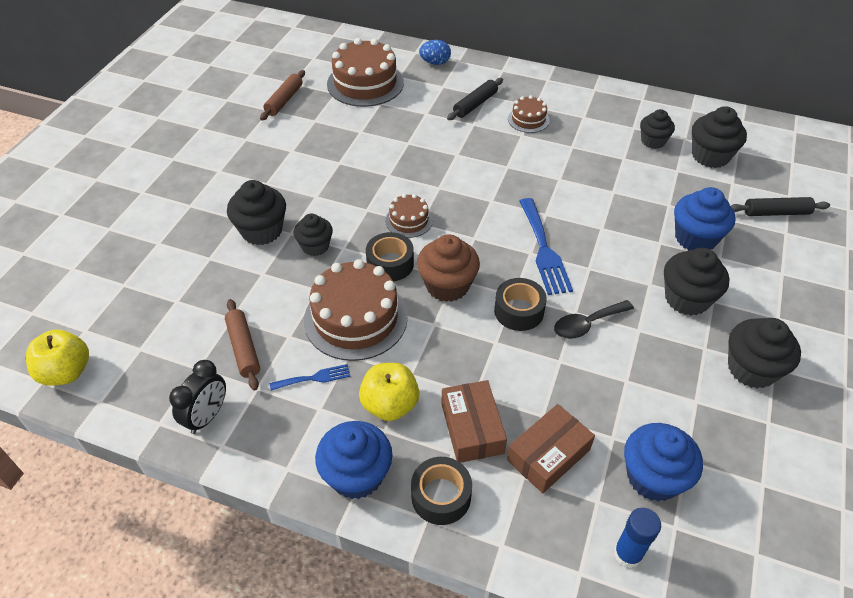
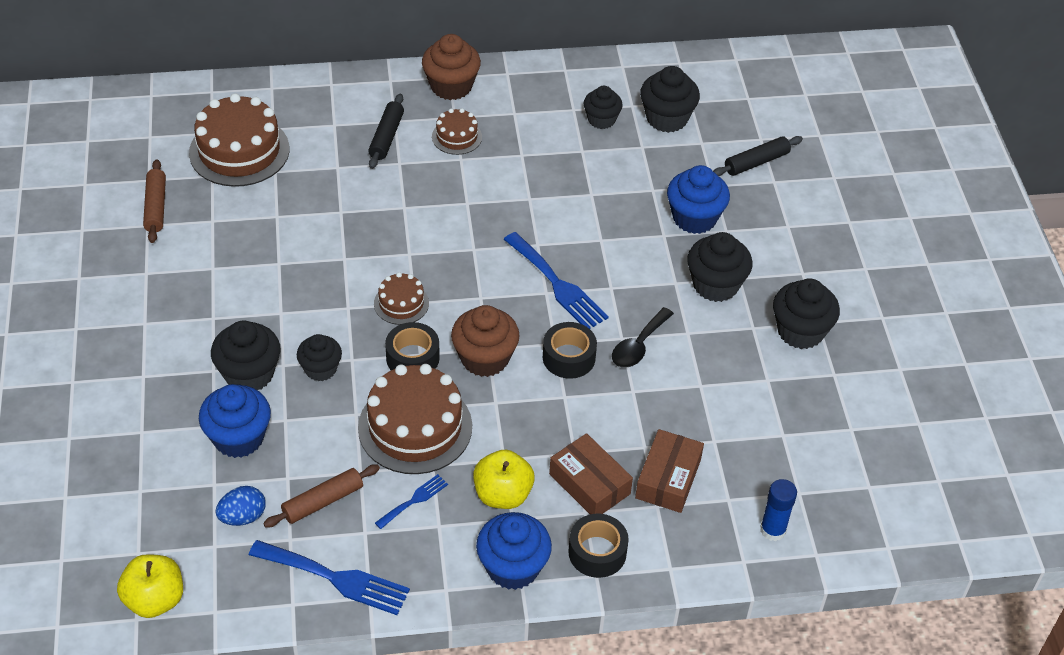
camera: 30 degrees left, 0 degrees up
(207, 416) = (335, 578): black clock -> blue fork
(243, 348) = (323, 501): brown rolling pin -> brown rolling pin turned 75 degrees counterclockwise
(435, 62) = (305, 95): blue egg -> blue egg (243, 517)
(545, 86) = (451, 86): none -> brown cupcake
(653, 477) = (763, 460): blue cupcake -> blue cupcake (238, 438)

